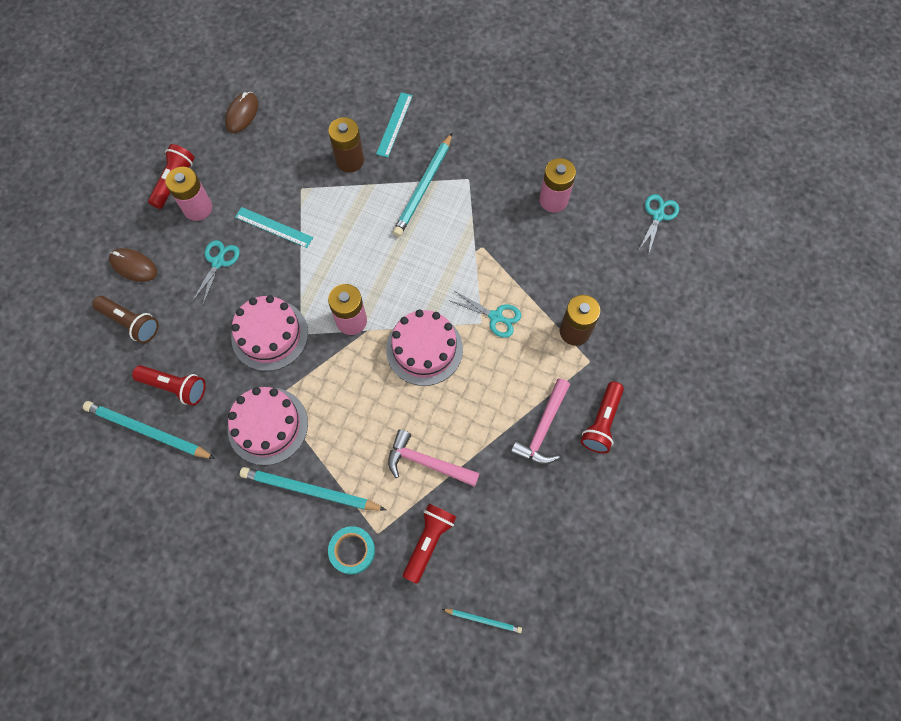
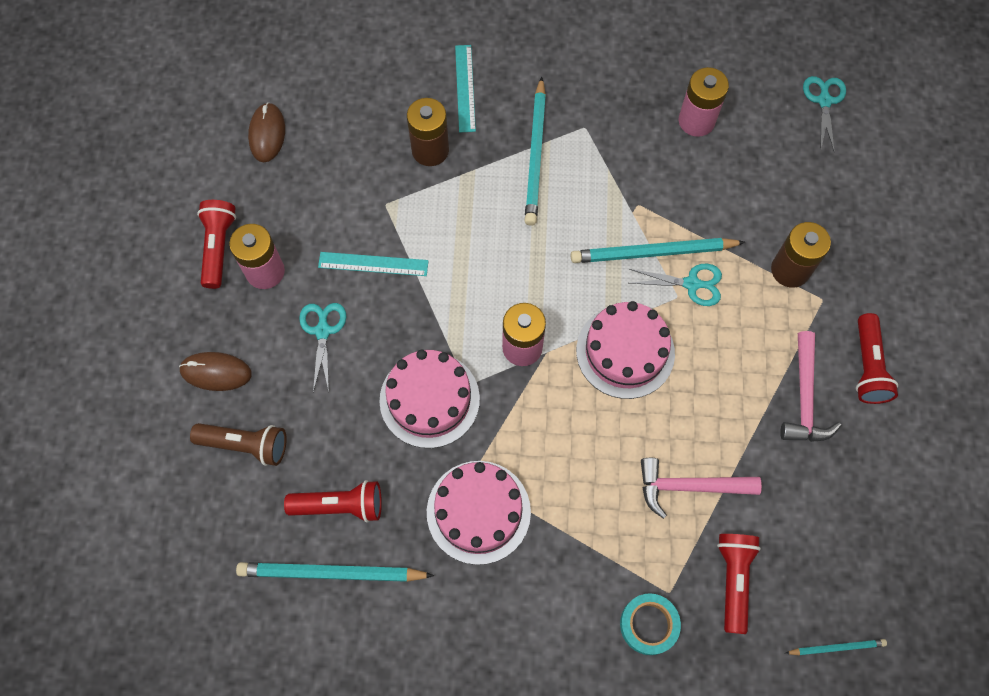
camera: 20 degrees left, 0 degrees up
(310, 490) = (566, 571): turquoise pencil -> turquoise pencil (653, 252)

